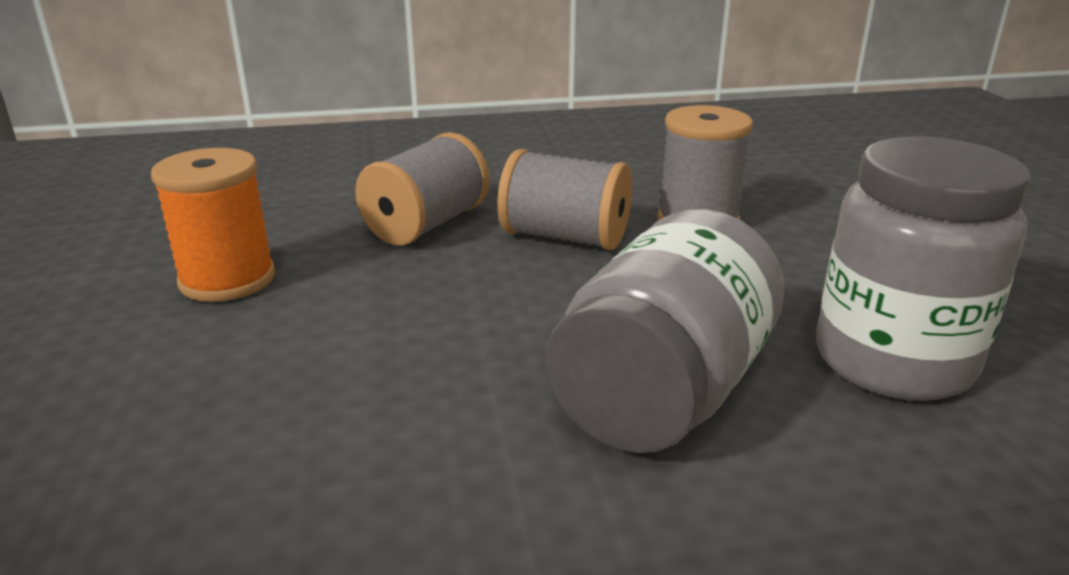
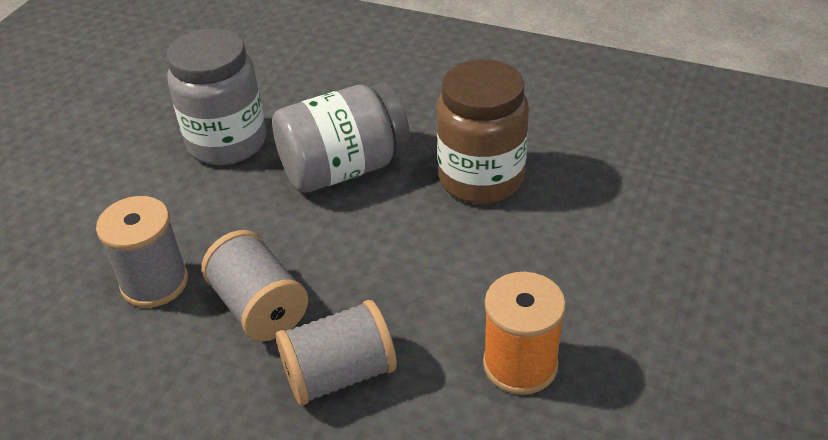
camera: 145 degrees left, 15 degrees up
(404, 467) = (481, 179): none -> brown jar

